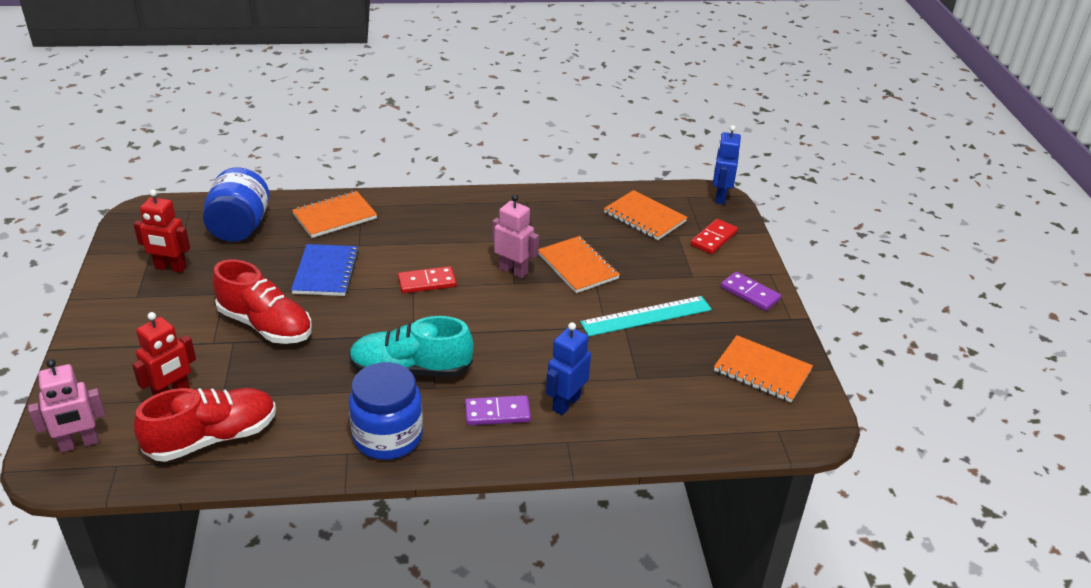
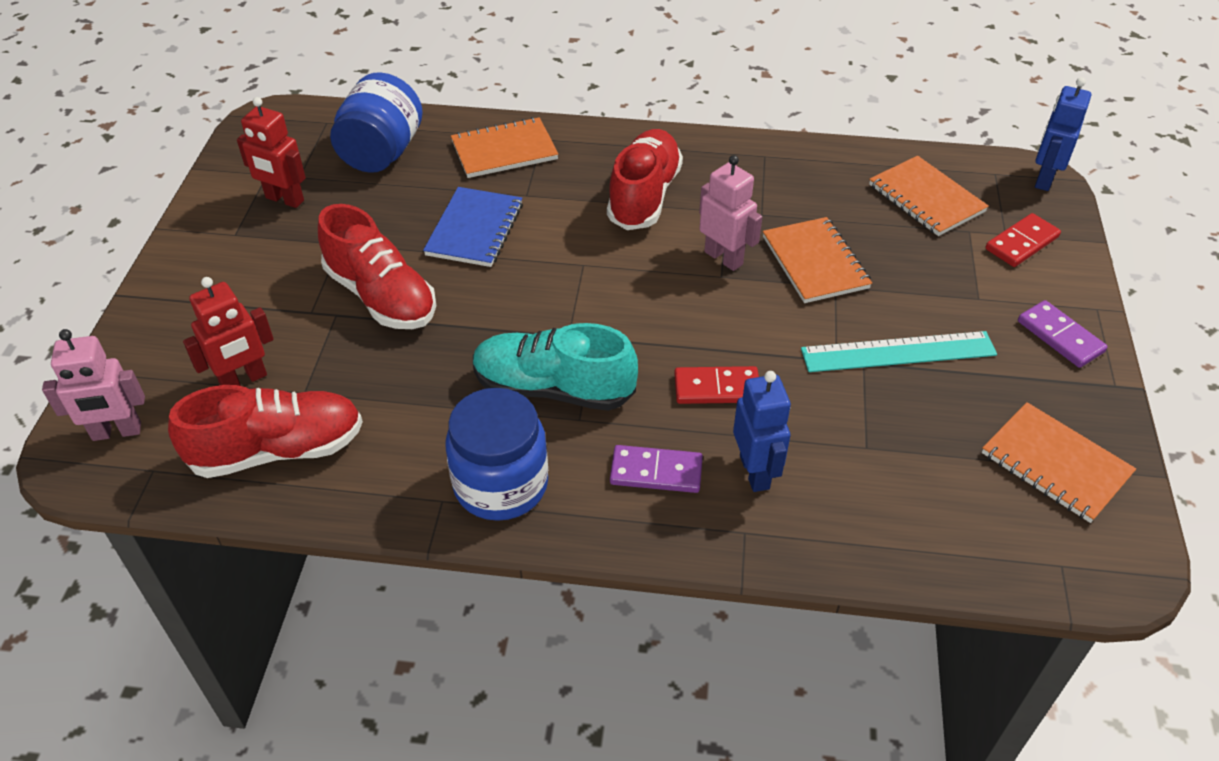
camera: 15 degrees right, 10 degrees up
(427, 282) = (603, 260): red domino -> red domino (717, 388)
(446, 236) = (644, 196): none -> red shoe
(566, 403) = (755, 472): blue robot -> blue robot turned 120 degrees clockwise

